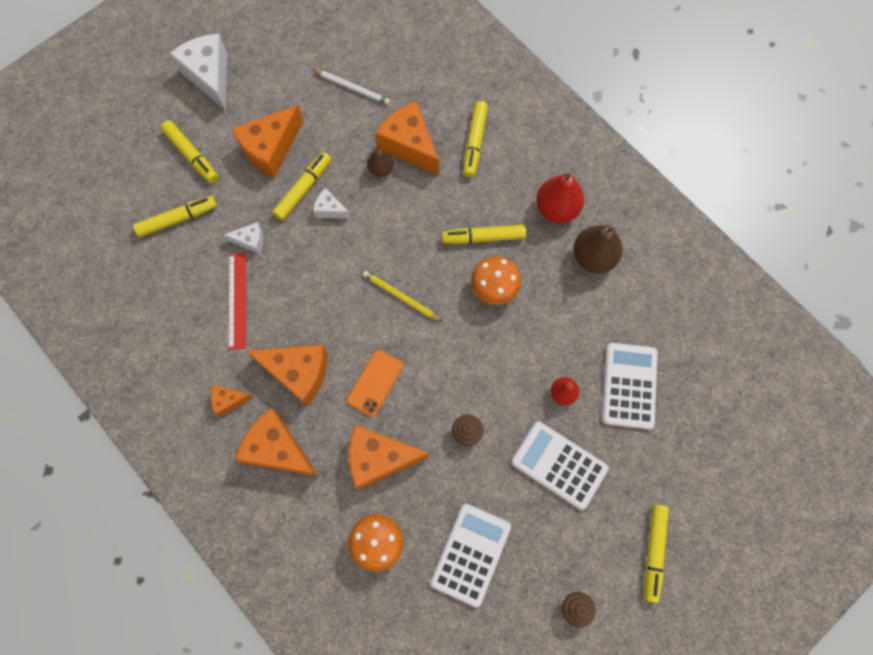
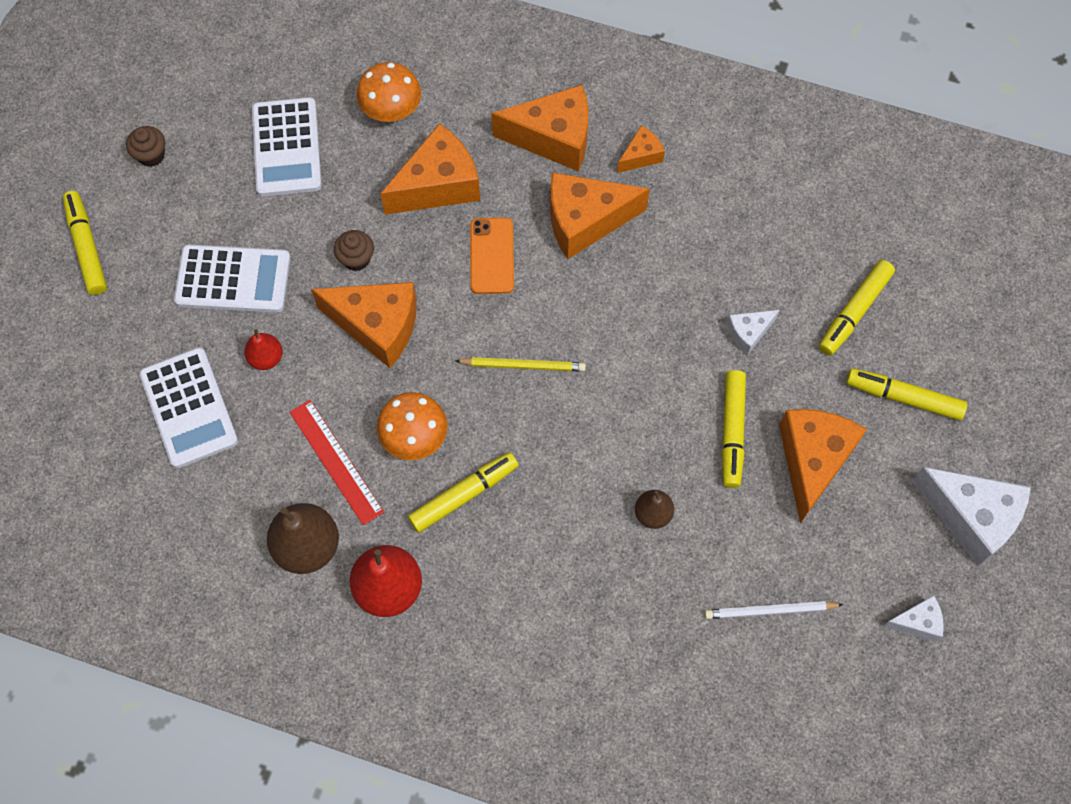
camera: 150 degrees right, 5 degrees down
(237, 300) = (711, 260): red ruler -> red ruler (336, 462)
(330, 209) = (680, 424): white cheese -> white cheese (917, 622)
(409, 146) = (637, 568): orange cheese -> orange cheese (377, 326)
(474, 142) = (552, 623): yellow marker -> none

